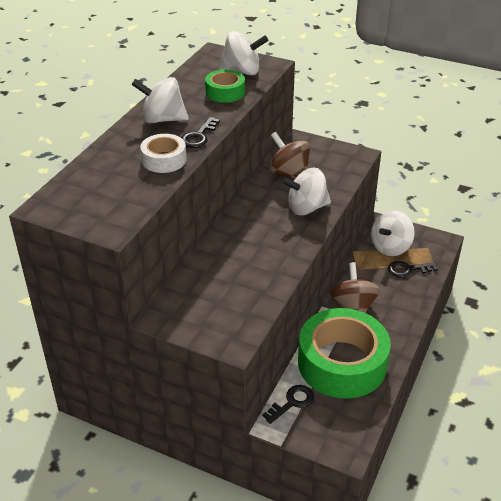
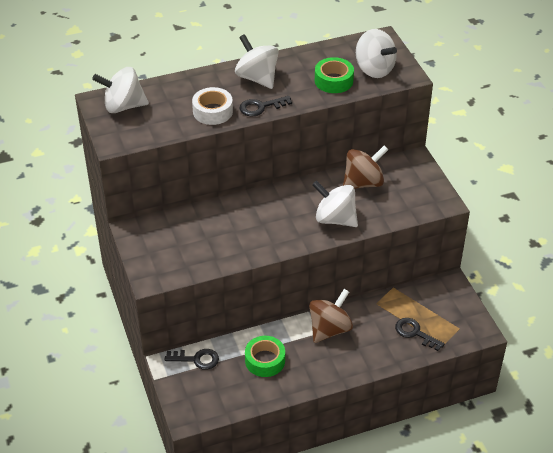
camera: 45 degrees right, 5 degrees up
(289, 174) = (363, 183): brown spinning top -> brown spinning top turned 60 degrees clockwise
(342, 363) = (265, 360): green tape -> green tape, size x0.47
(390, 247) = (428, 306): white spinning top -> white spinning top (123, 106)

